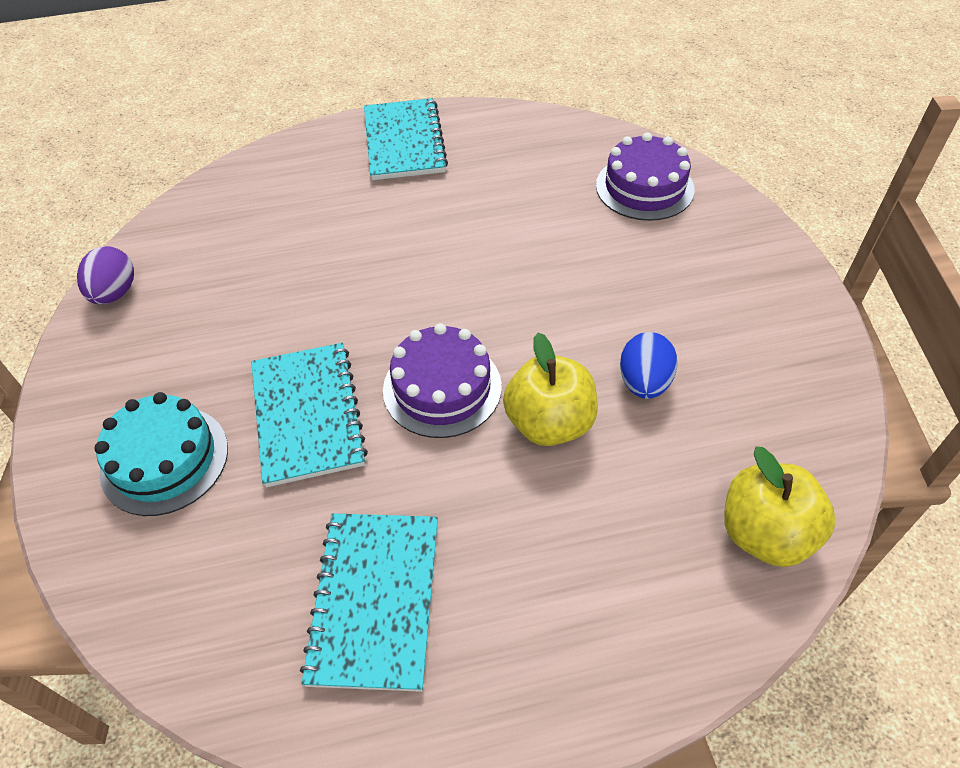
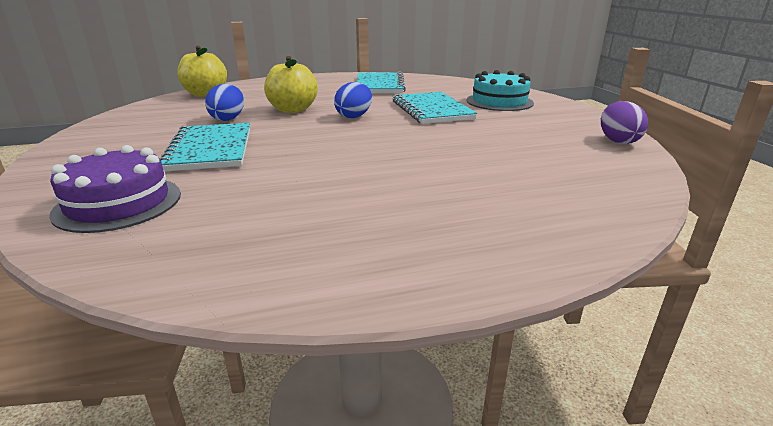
camera: 175 degrees right, 25 degrees down
(404, 142) = (420, 248): turquoise notebook -> turquoise notebook (211, 149)
(442, 388) = (354, 116): purple cake -> blue egg

